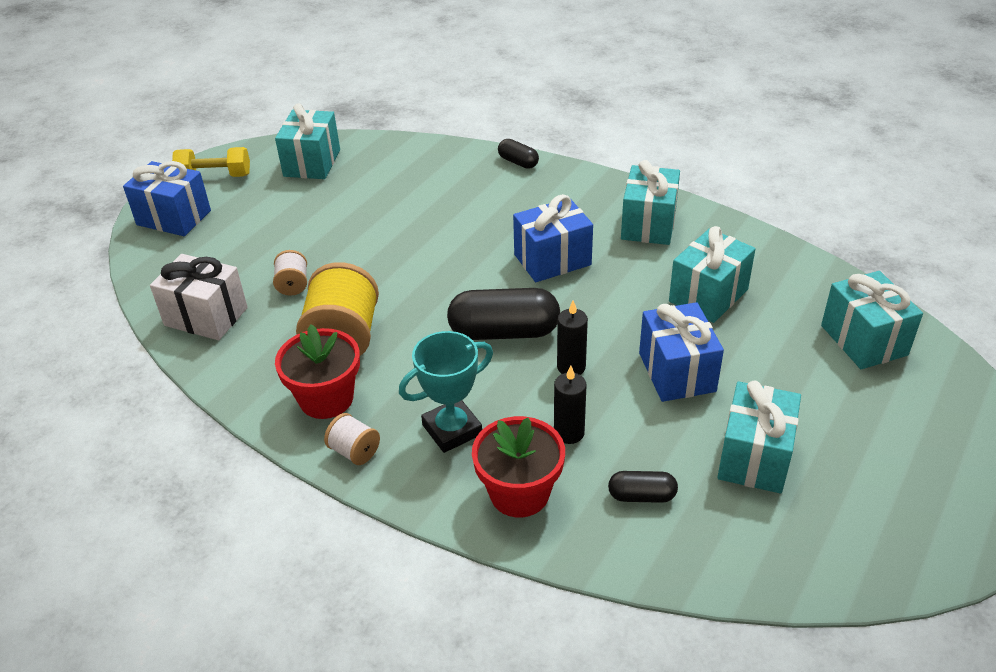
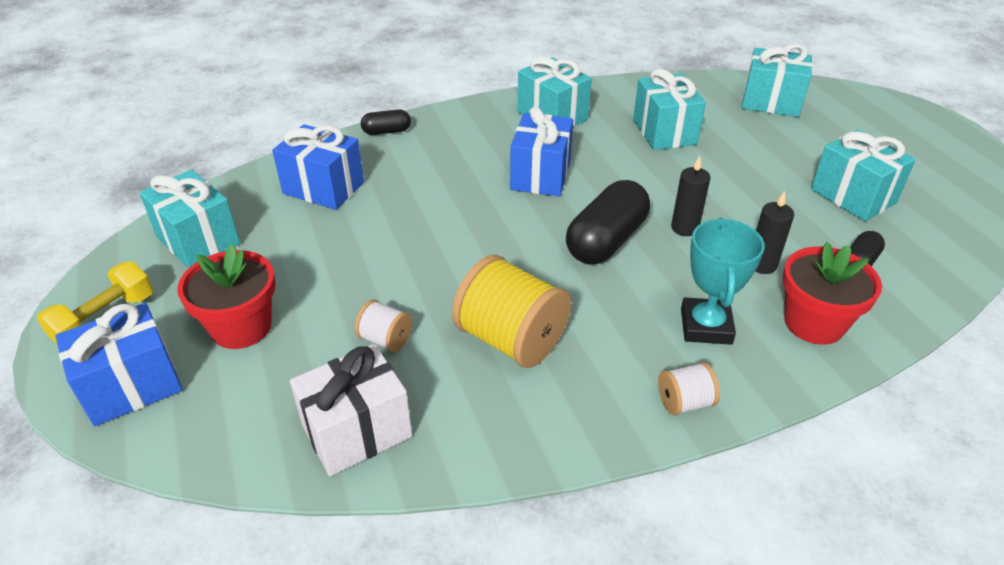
camera: 55 degrees left, 0 degrees up
(326, 399) = (591, 390): red flower pot -> red flower pot (241, 327)
(676, 372) = (736, 184): blue gift -> blue gift (323, 188)

